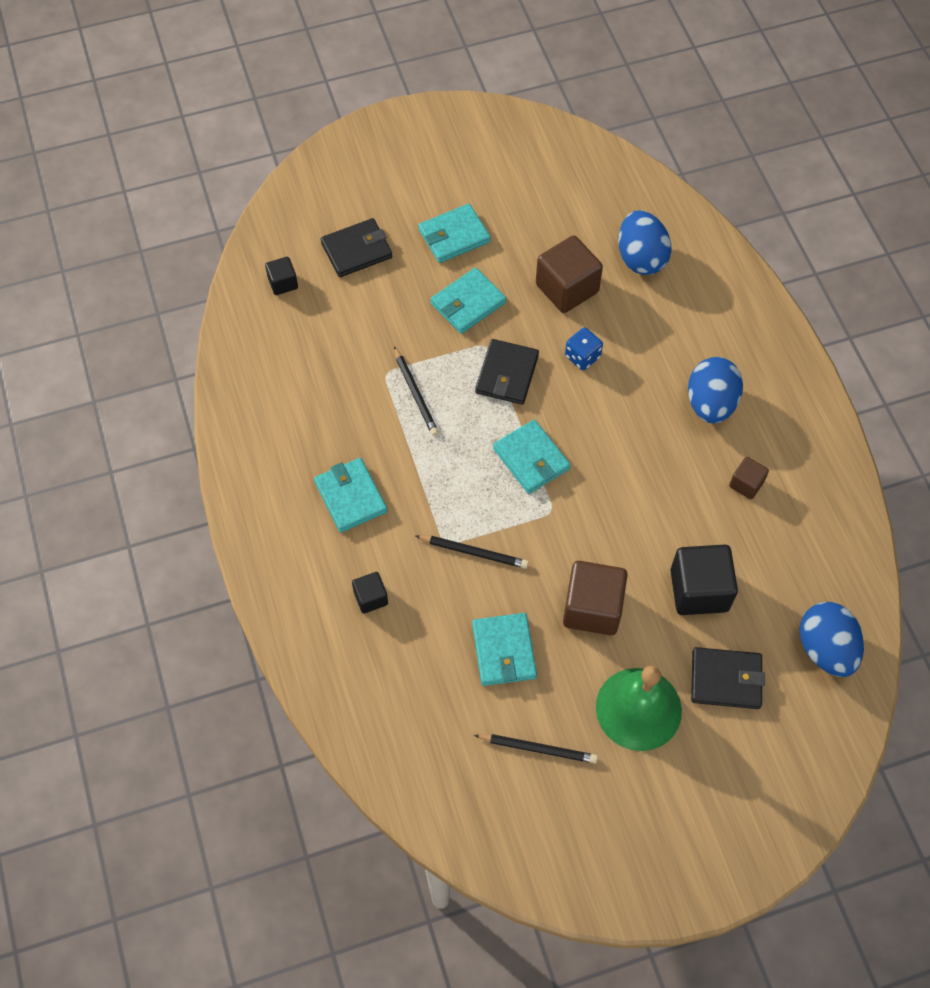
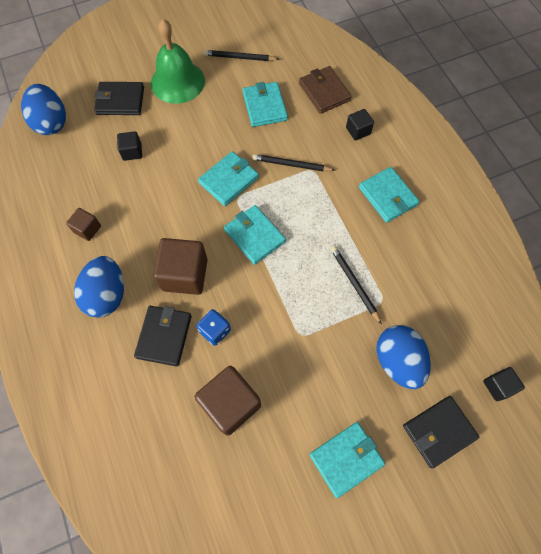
camera: 175 degrees right, 5 degrees up
(409, 670) = (324, 92): none -> brown wallet
(468, 303) = (322, 378): turquoise wallet -> turquoise wallet (228, 180)
(507, 374) = (279, 308): black wallet -> black wallet (164, 336)
(592, 608) = (206, 135): brown cube -> brown cube (185, 274)
(641, 258) = (158, 447): blue egg -> blue egg (397, 361)
(699, 590) = (132, 152): black cube -> black cube, size x0.53

